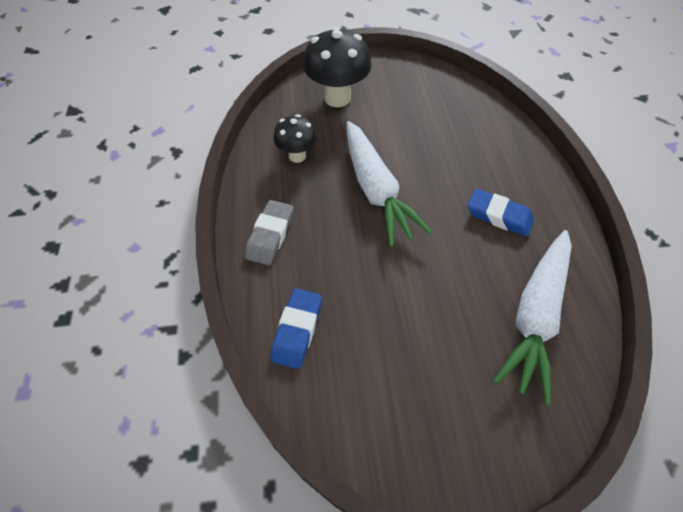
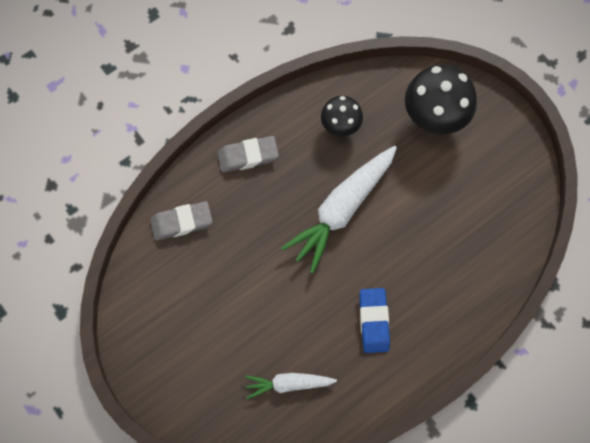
camera: 60 degrees right, 15 degrees up
(297, 330) = (182, 222): blue eraser -> grey eraser
(535, 316) = (288, 384): white carrot -> white carrot, size x0.55

